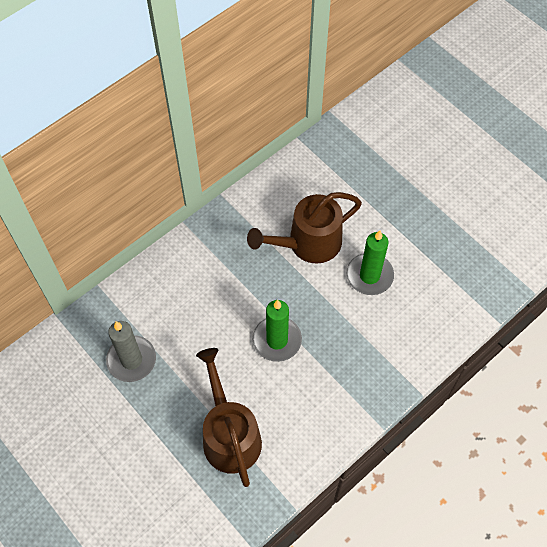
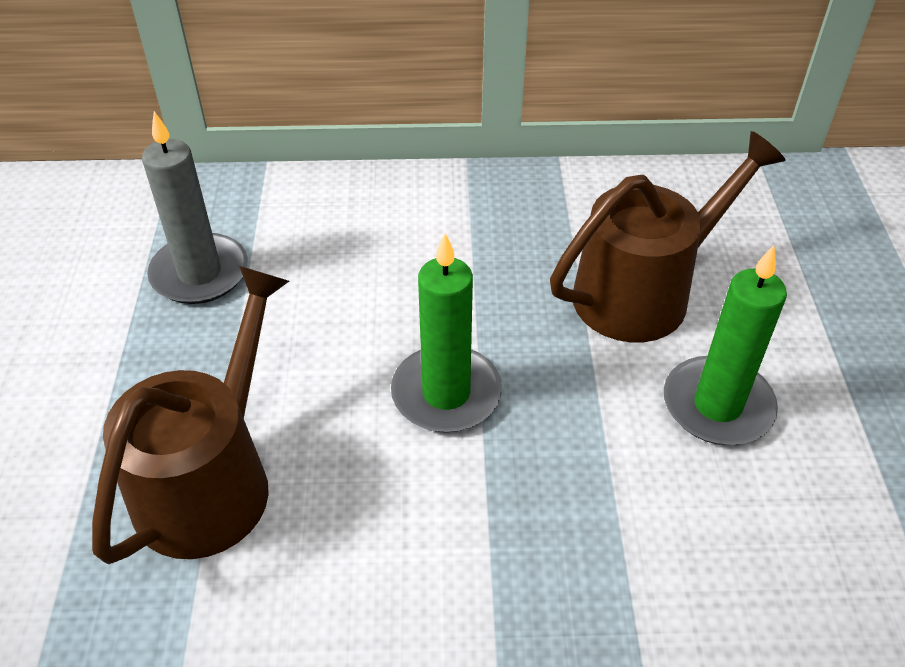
camera: 40 degrees right, 15 degrees down
(308, 243) = (643, 292): brown watering can -> brown watering can turned 135 degrees clockwise

